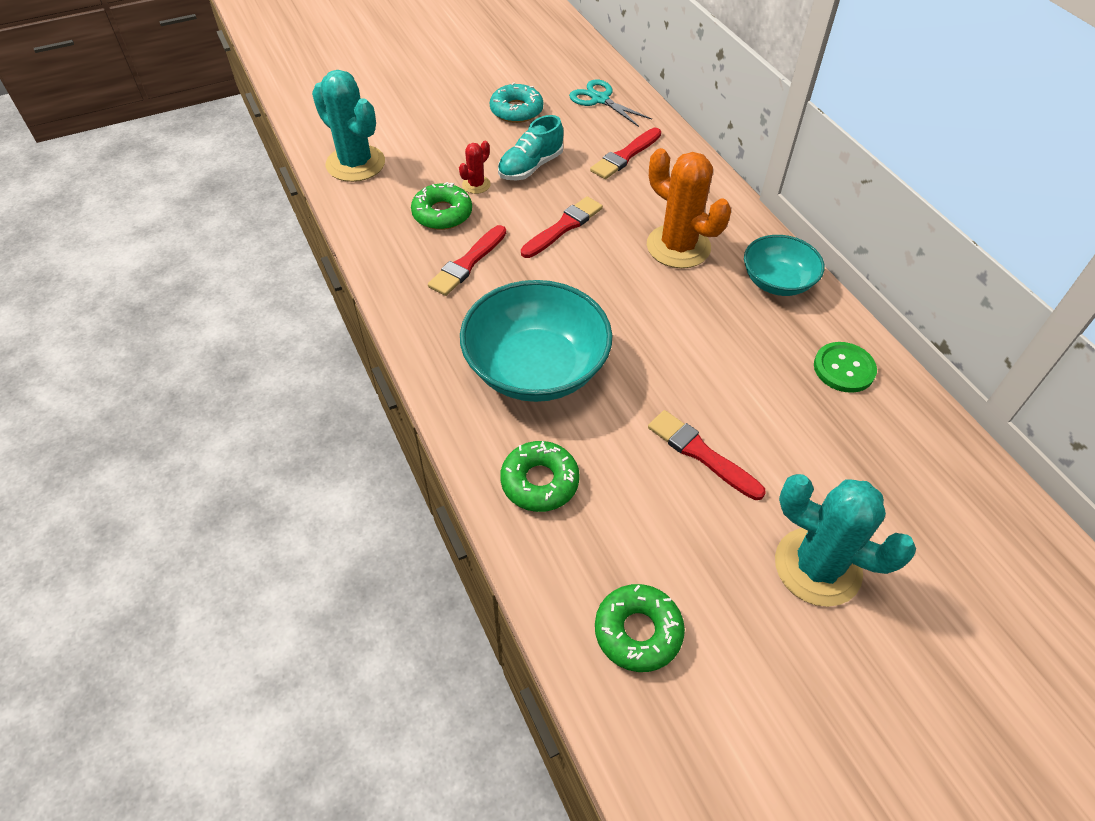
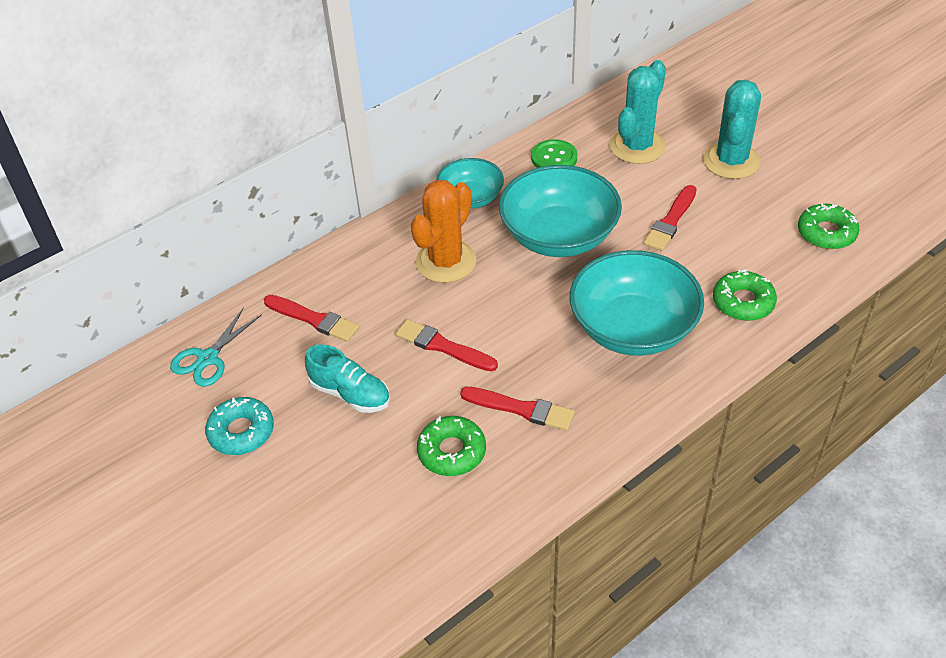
camera: 100 degrees left, 5 degrees down
(355, 164) = (382, 568): turquoise cactus -> turquoise cactus (637, 147)
(476, 185) = (394, 434): red cactus -> none
(697, 341) = (559, 236): none -> turquoise bowl

